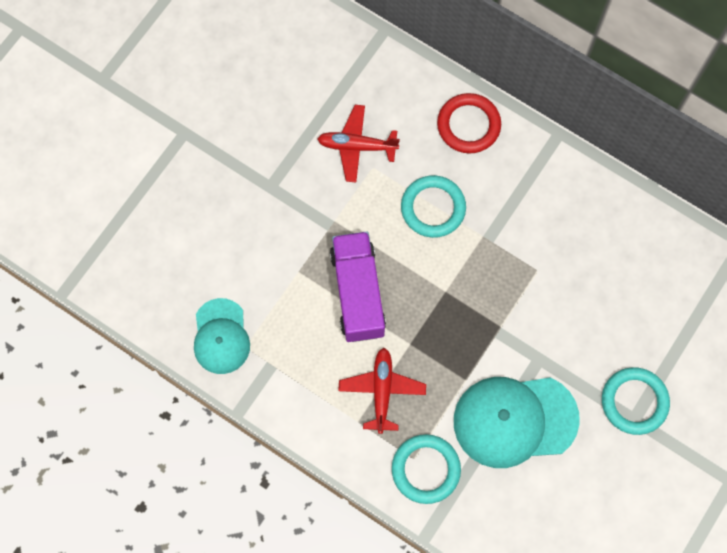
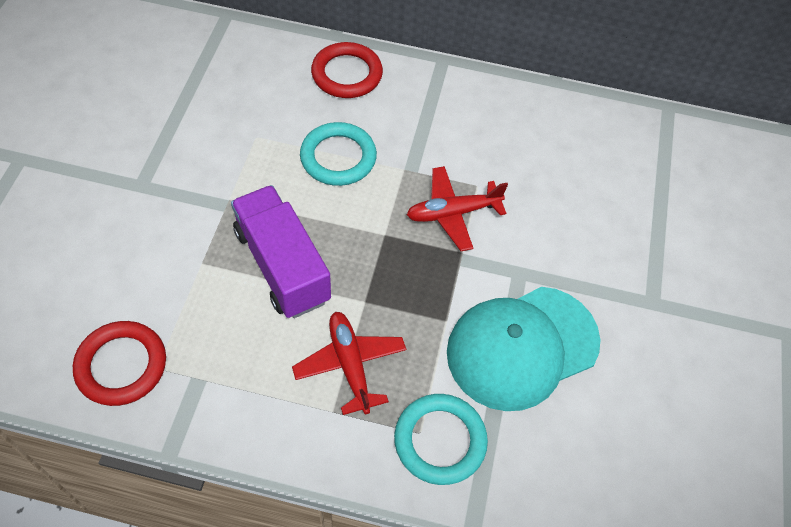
camera: 25 degrees left, 15 degrees down
(221, 336) = (121, 365): turquoise cap -> red ring
(357, 146) = (231, 122): red plane -> red plane (453, 213)
(634, 402) = (643, 285): turquoise ring -> none

